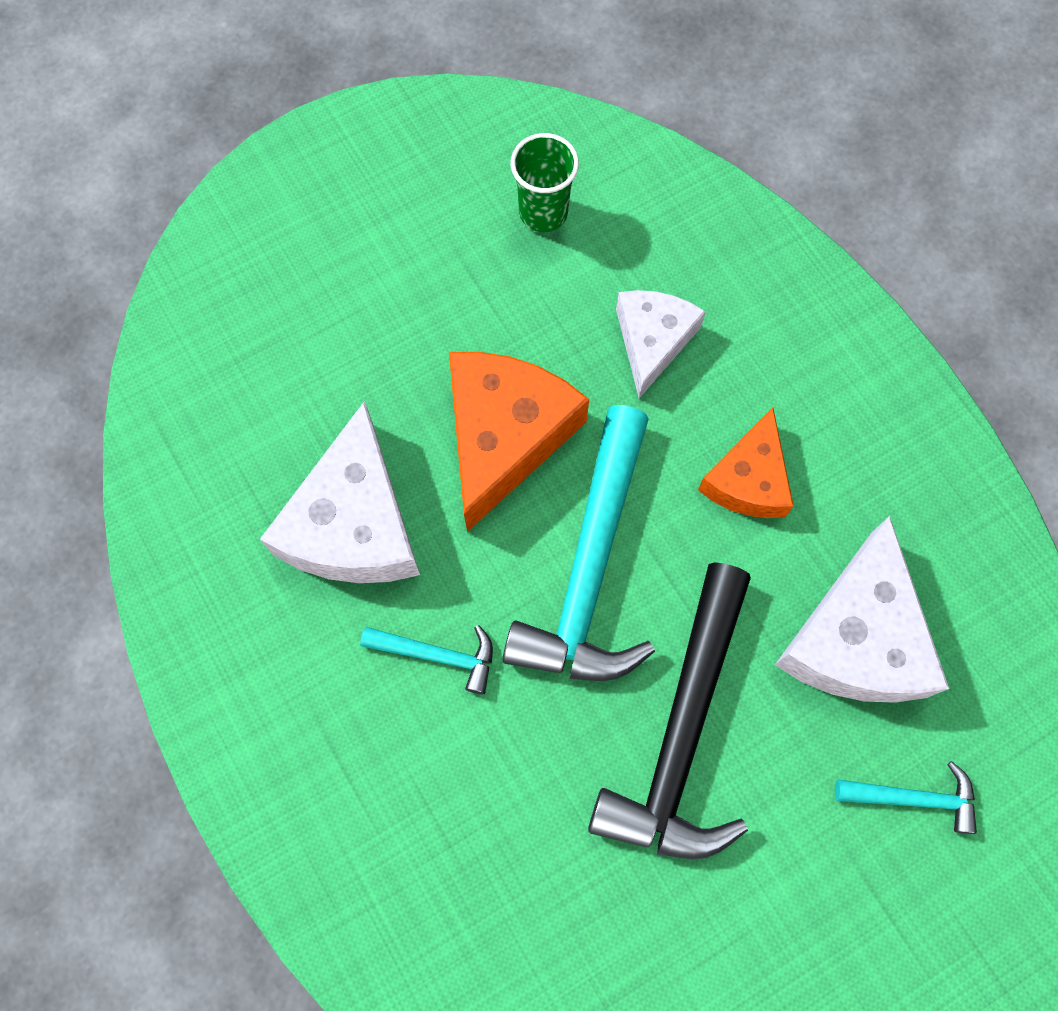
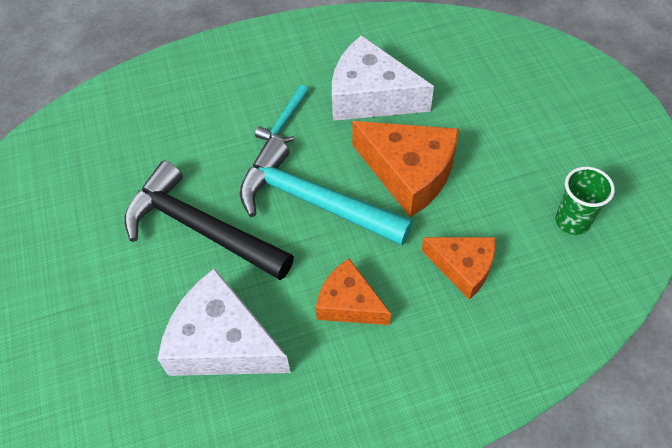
camera: 105 degrees right, 15 degrees down
(652, 341) = (463, 267): white cheese -> orange cheese
(913, 798) = (111, 348): turquoise hammer -> none

